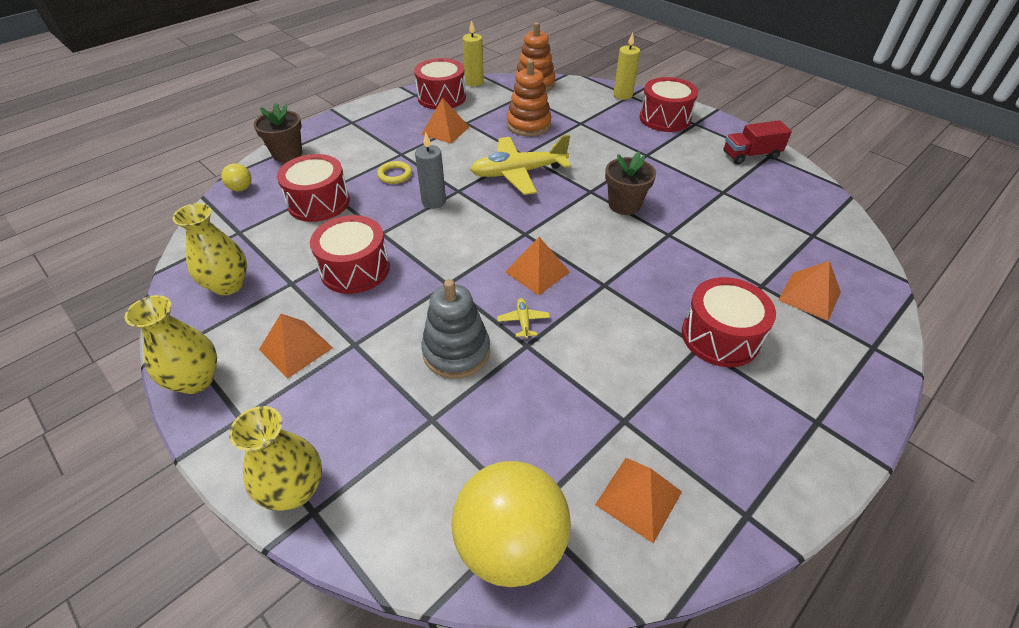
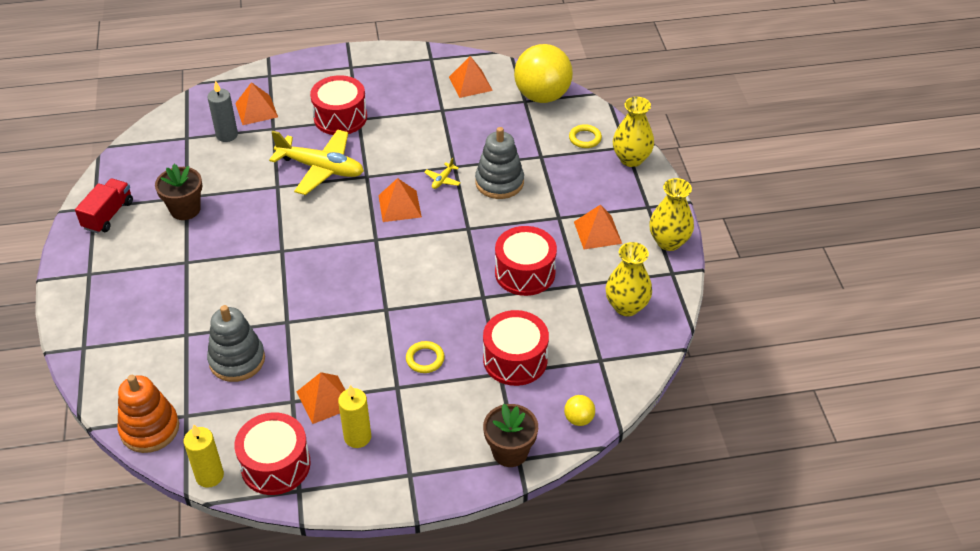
camera: 145 degrees left, 0 degrees up
(387, 490) = (585, 138): none -> yellow ring
(434, 201) = (416, 307): grey candle -> grey candle (227, 135)
(518, 173) = (316, 301): yellow plane -> yellow plane (321, 168)
(528, 125) = (237, 360): orange stacking toy -> grey stacking toy
(622, 95) = (90, 352): yellow candle -> yellow candle (357, 437)
(624, 205) = (274, 224): brown flower pot -> brown flower pot (185, 209)
(664, 118) = (104, 295): red drum -> none
(750, 155) = (108, 215): red truck -> red truck turned 90 degrees counterclockwise

